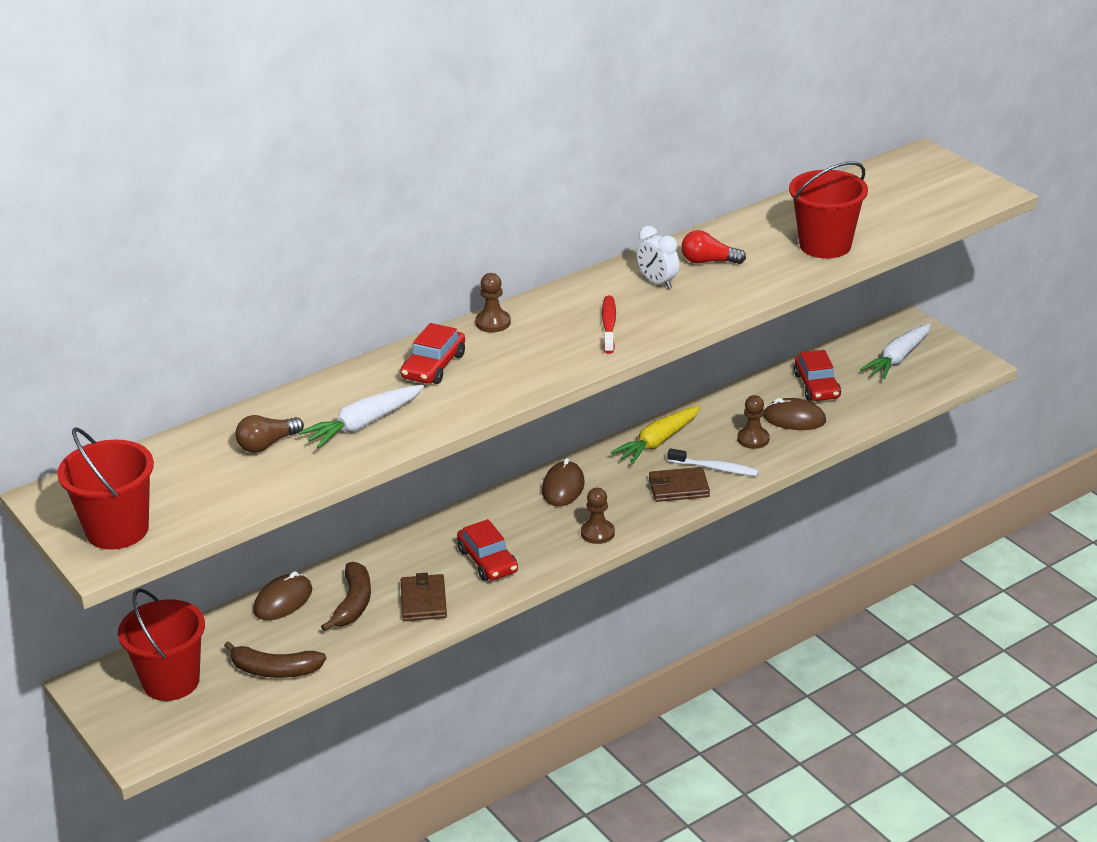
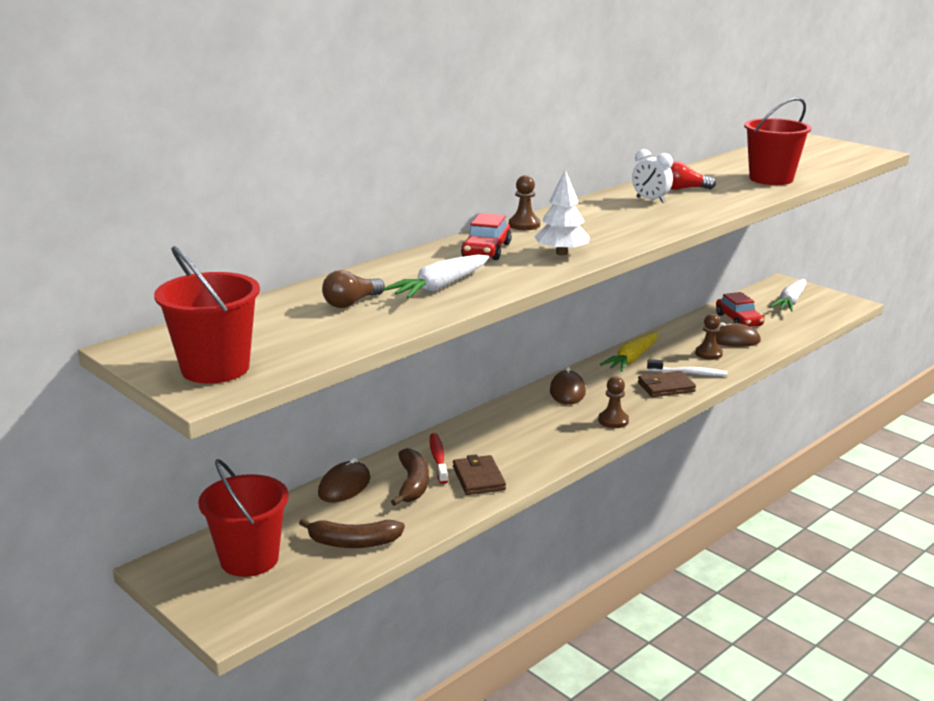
camera: 10 degrees left, 10 degrees down
(487, 561) = (525, 445): red car -> none
(511, 375) = (561, 253): none -> white tree
(609, 325) = (627, 223): red toothbrush -> red toothbrush (438, 458)

